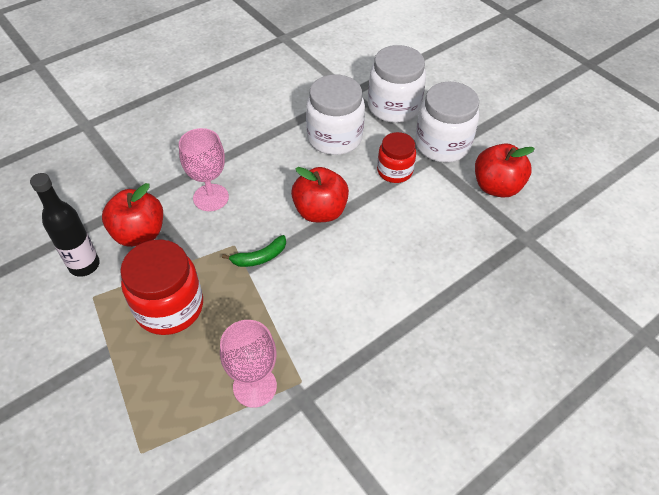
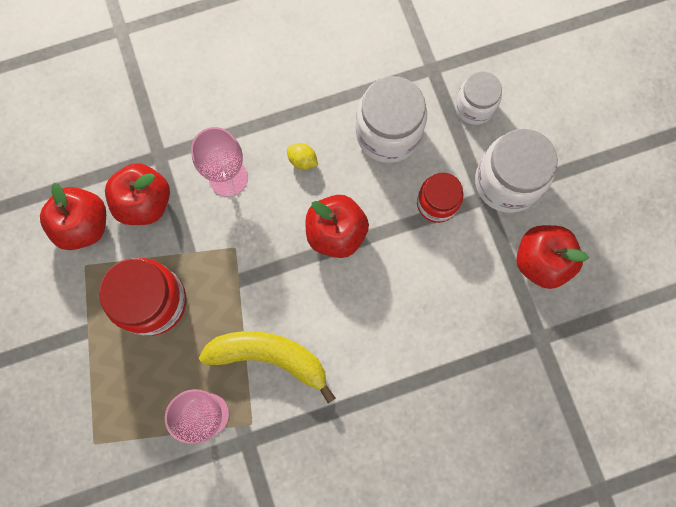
camera: 20 degrees right, 25 degrees up
(84, 265) = (84, 225): black bottle -> red apple
(259, 257) = (255, 271): green banana -> none
(271, 171) = (302, 160): none -> yellow lemon
(298, 320) = (270, 357): none -> yellow banana
(394, 107) = (474, 107): white jar -> white jar, size x0.62

